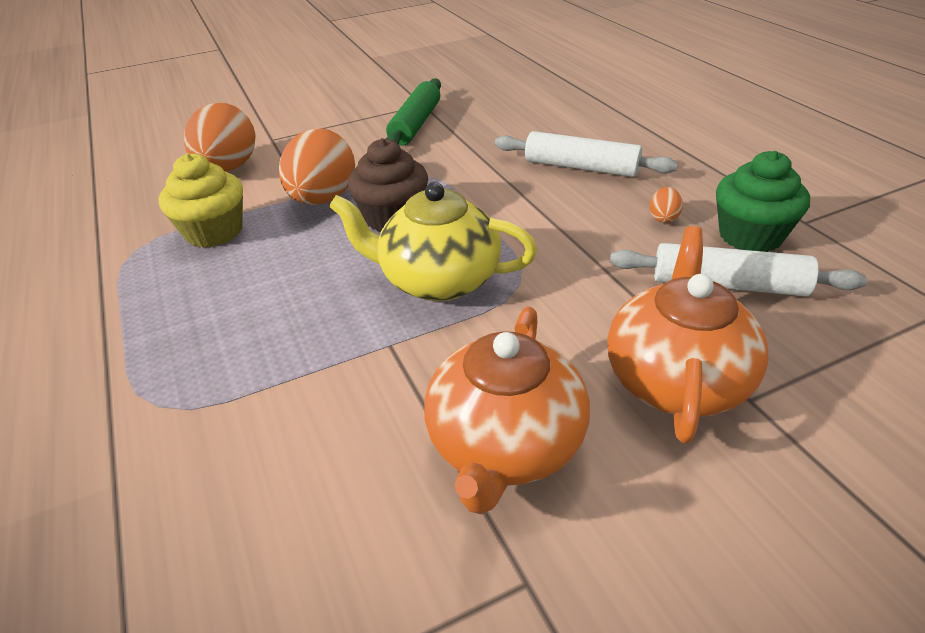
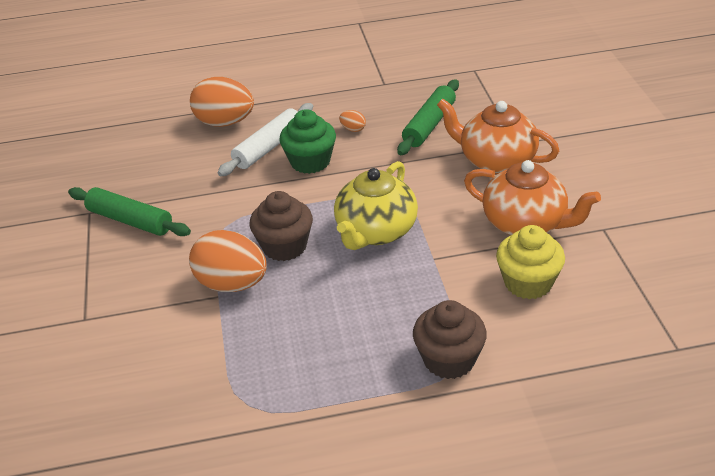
camera: 75 degrees left, 0 degrees up
(172, 395) = (449, 359): none -> brown cupcake
(214, 232) = (247, 352): yellow cupcake -> yellow cupcake (528, 283)
(228, 168) = (129, 349): orange egg -> orange egg (225, 123)
(728, 285) = (429, 125): white rolling pin -> green rolling pin
(750, 236) = (388, 105): green cupcake -> green cupcake (310, 162)

